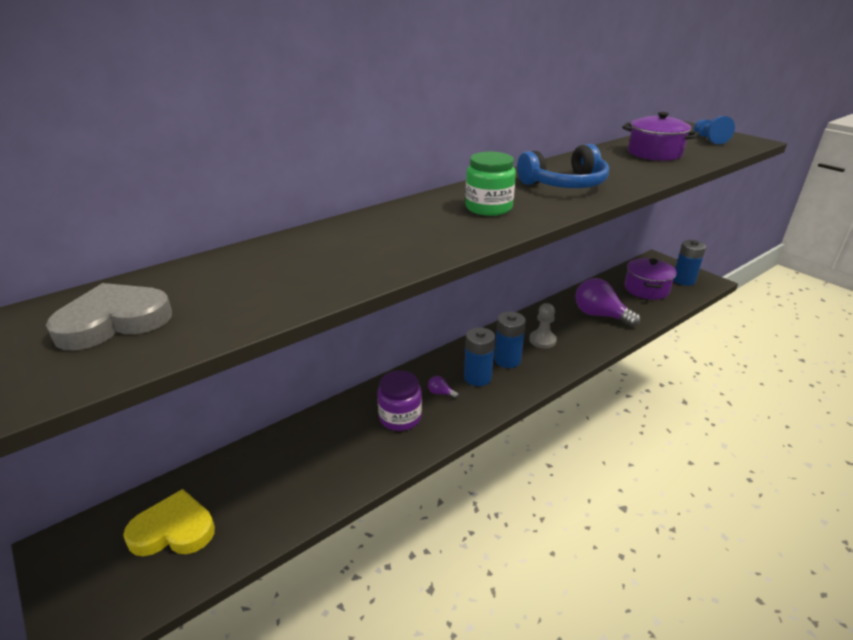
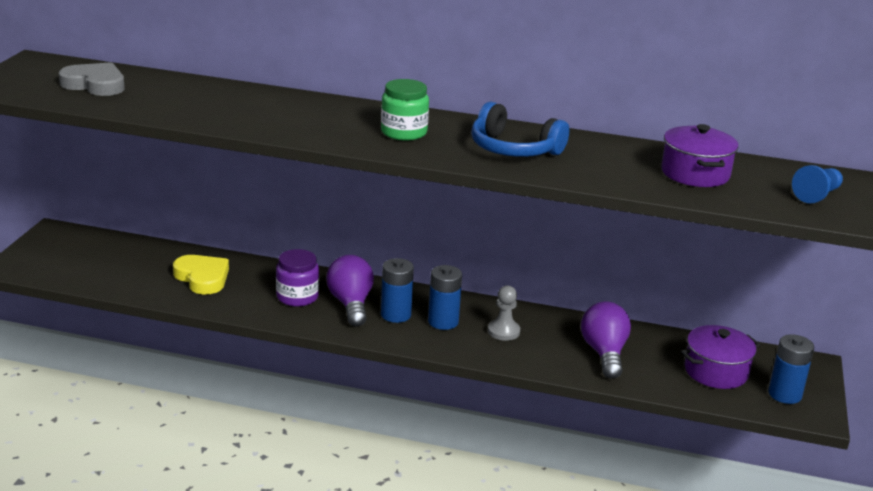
camera: 50 degrees right, 5 degrees down
(174, 530) = (101, 259): yellow heart -> yellow heart (202, 278)
(441, 393) = (351, 304): purple light bulb -> purple light bulb, size x2.47

